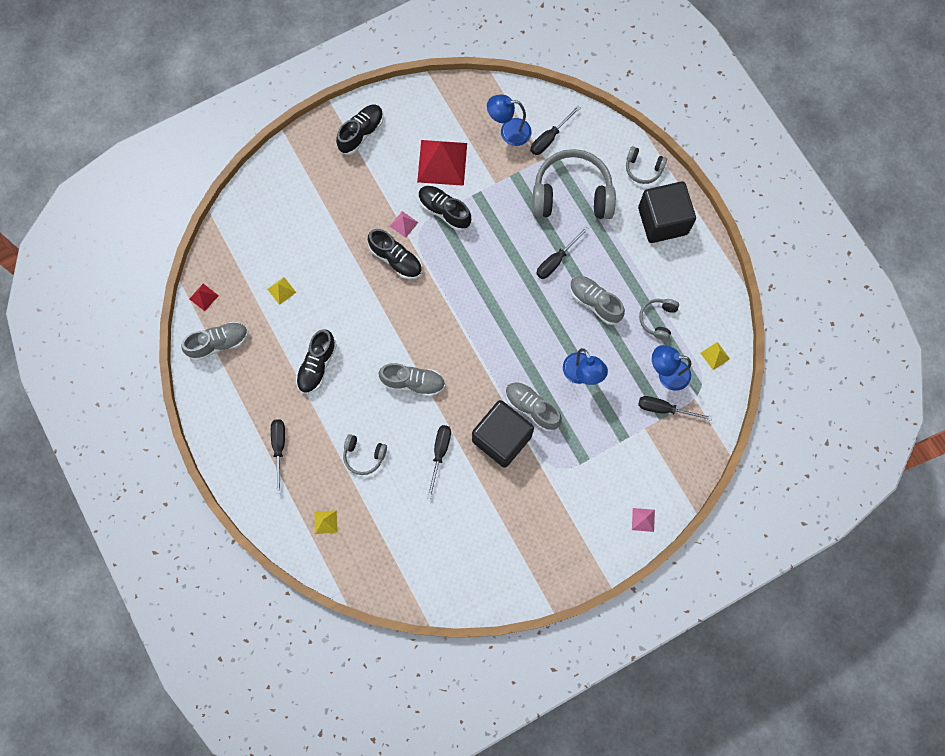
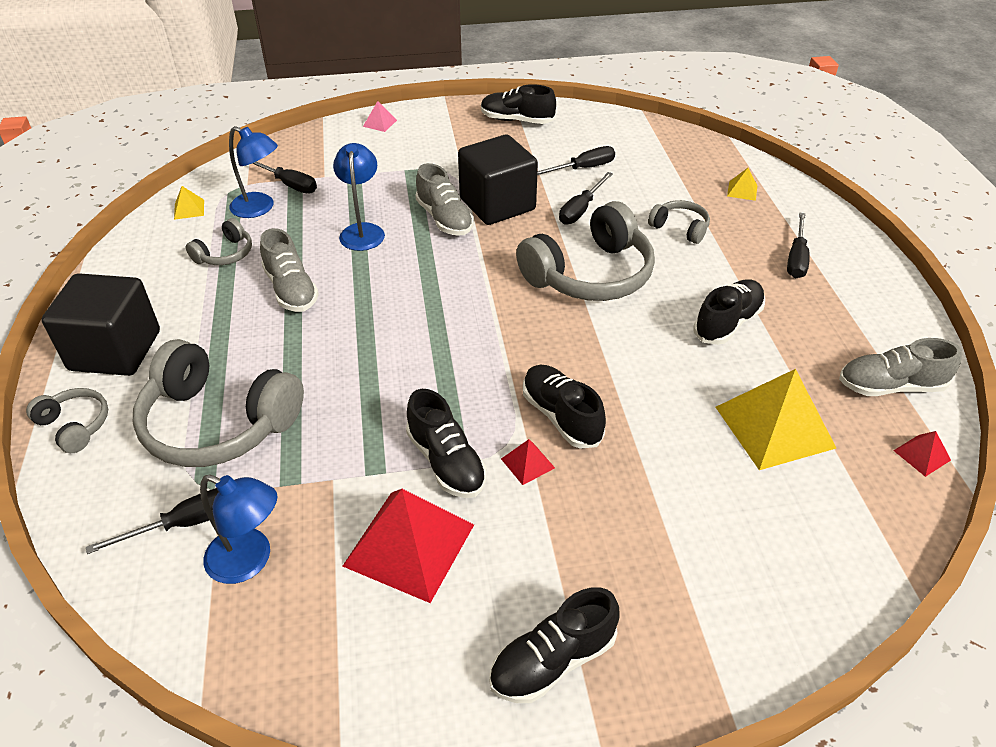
camera: 160 degrees left, 30 degrees down
(281, 290) = (774, 427): yellow pyramid -> yellow pyramid, size x2.28
(403, 224) = (528, 463): pink pyramid -> red pyramid
(413, 382) = (590, 274): grey shoe -> grey headphones
(531, 566) = (517, 120): none -> black shoe
(556, 260) = (308, 347): black screwdriver -> black screwdriver (582, 168)

